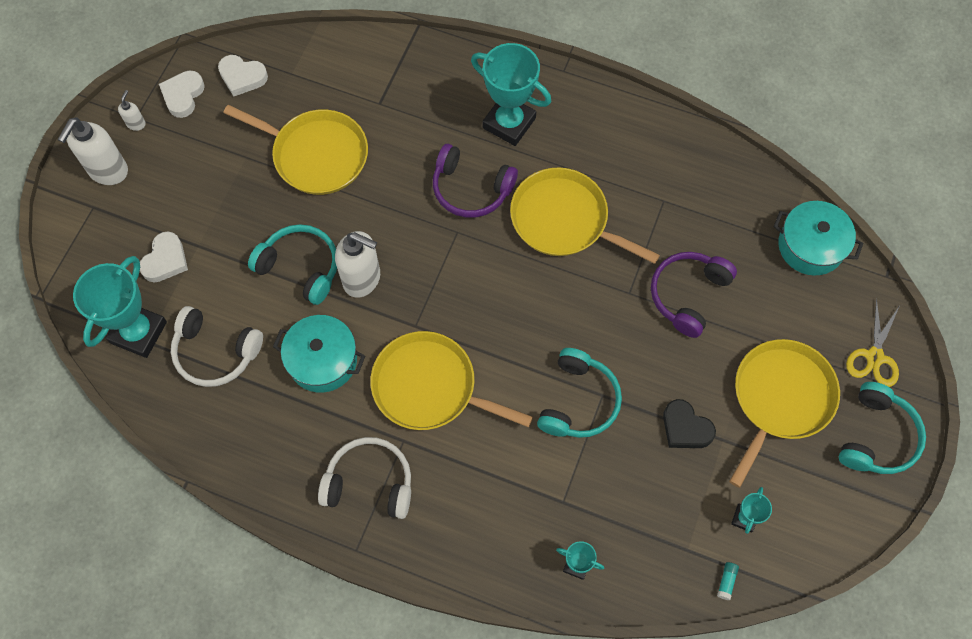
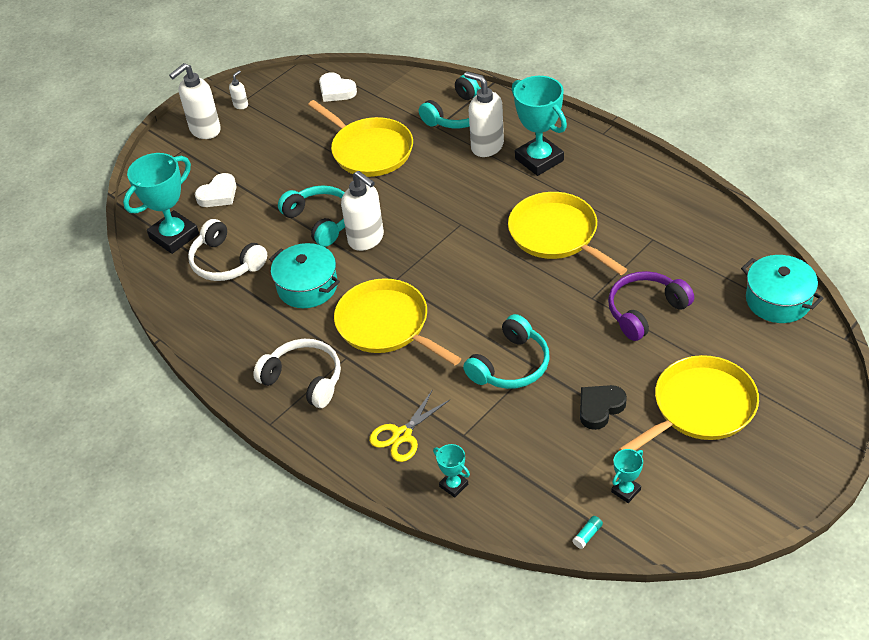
camera: 25 degrees right, 20 degrees down
(183, 95) = (285, 94): white heart -> none
(445, 118) = (486, 146): none -> white soap dispenser
(471, 189) = (486, 197): purple headphones -> none
(685, 428) = (600, 408): black heart -> black heart turned 75 degrees clockwise
(874, 357) = (807, 397): yellow scissors -> yellow scissors (402, 435)
(877, 436) = (784, 460): turquoise headphones -> turquoise headphones (459, 114)

